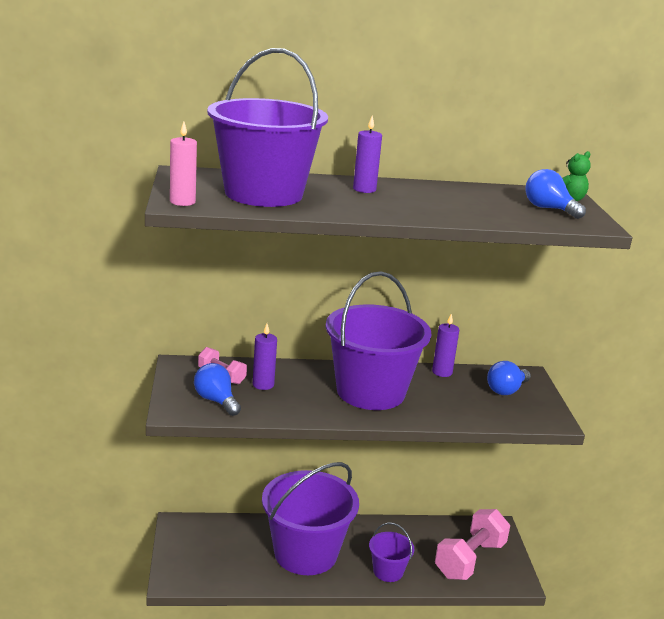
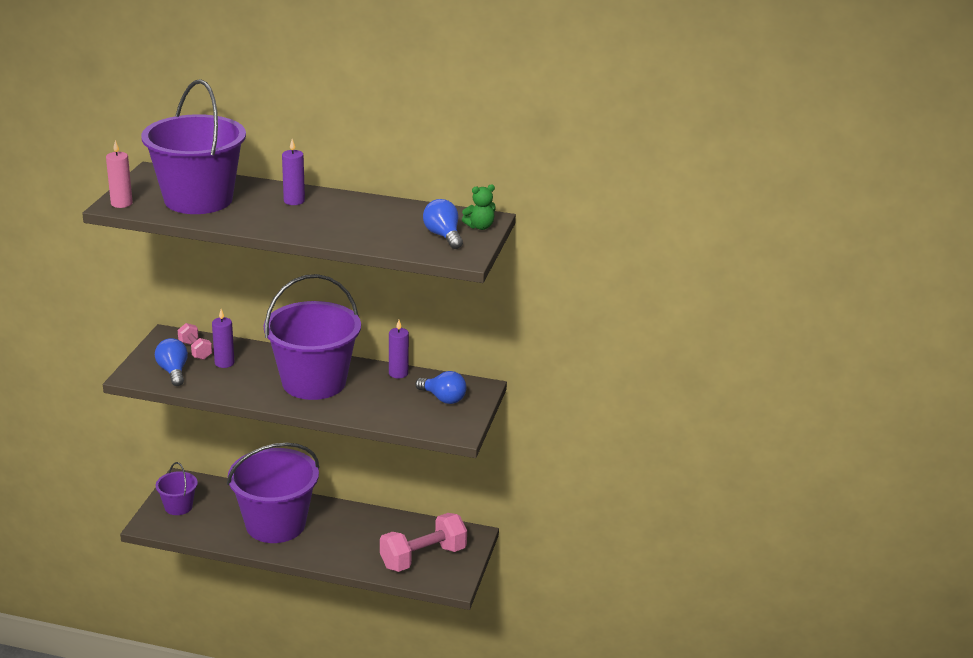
camera: 20 degrees right, 5 degrees up
(388, 571) = (338, 553): purple bucket -> purple bucket (178, 506)
(506, 390) = (443, 398): blue light bulb -> blue light bulb turned 120 degrees counterclockwise

